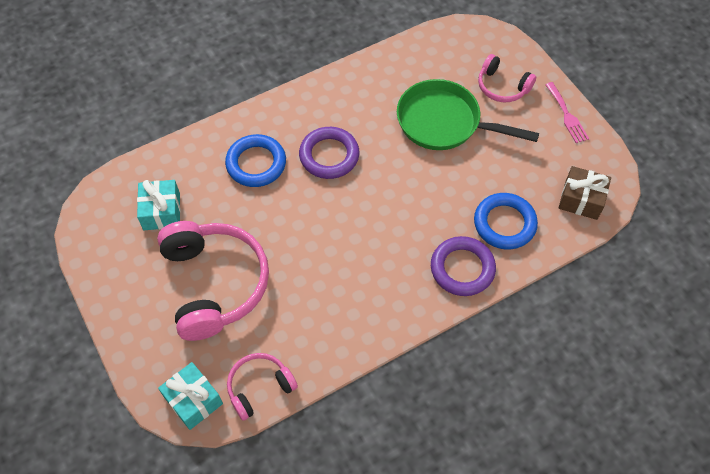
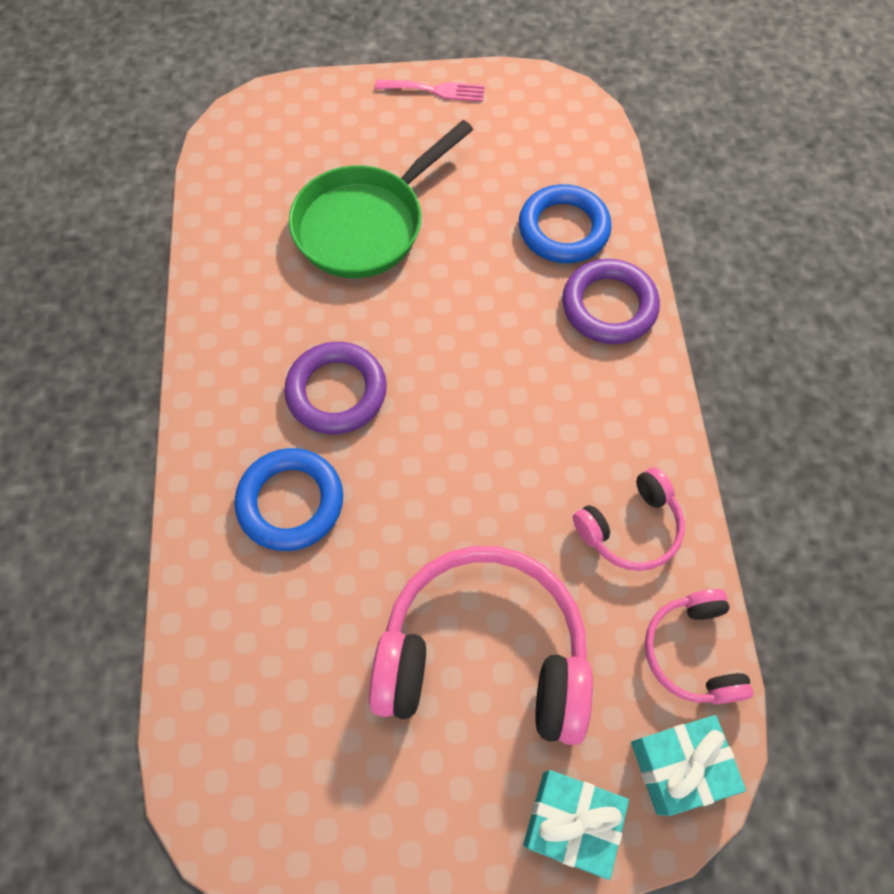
camera: 65 degrees left, 5 degrees up
(161, 211) = (301, 692): turquoise gift -> turquoise gift (571, 822)
(502, 86) = (348, 135): pink headphones -> pink headphones (630, 527)
(581, 199) = (568, 135): brown gift -> none

